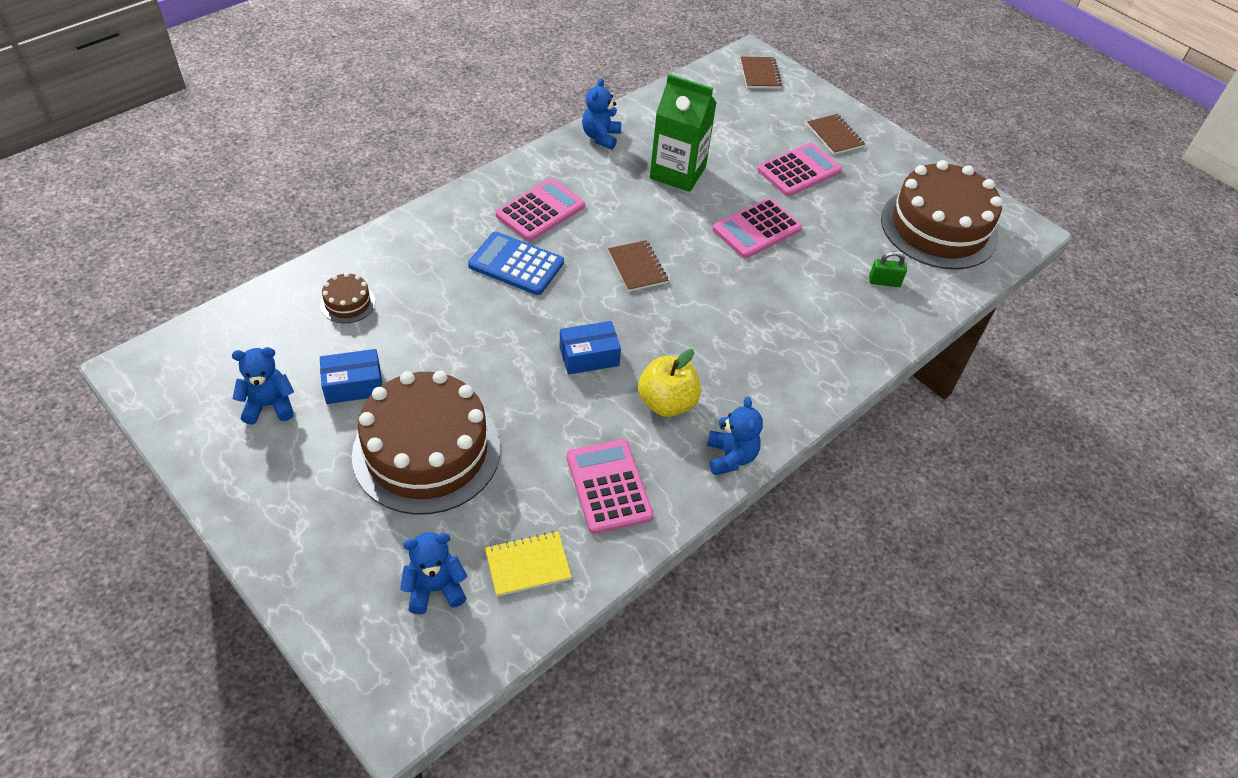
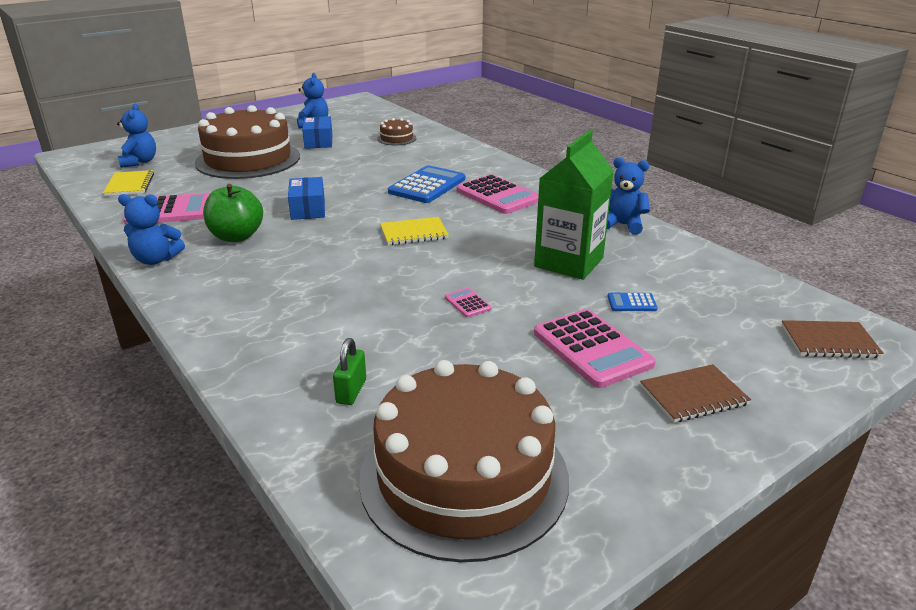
camera: 100 degrees right, 20 degrees down
(637, 267) = (414, 233): brown notebook -> yellow notebook
(667, 403) = (236, 236): yellow apple -> green apple
(734, 147) = (631, 303): none -> blue calculator
(757, 229) = (467, 303): pink calculator -> pink calculator, size x0.45

